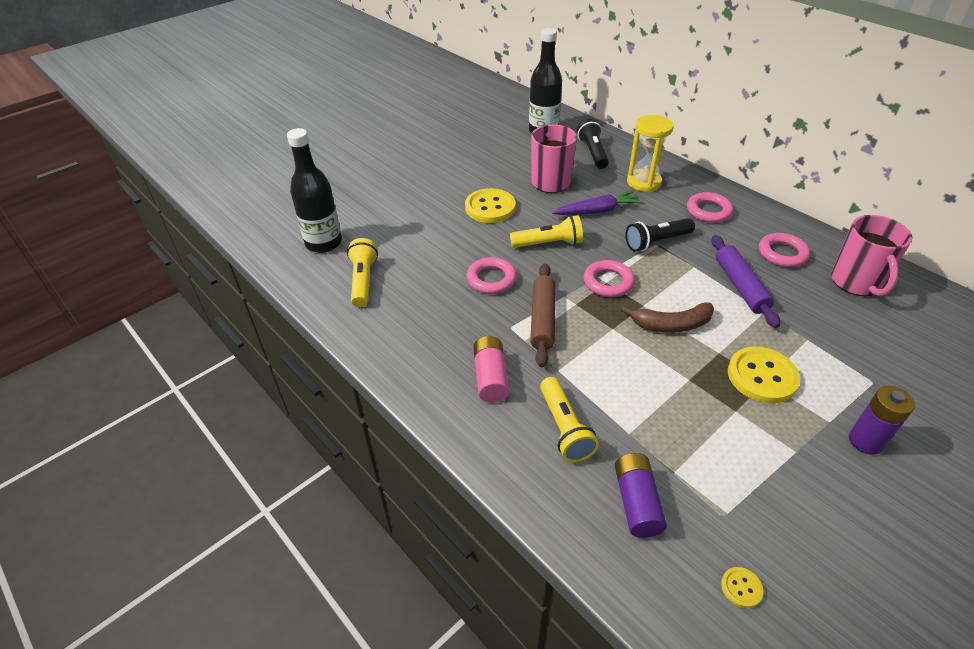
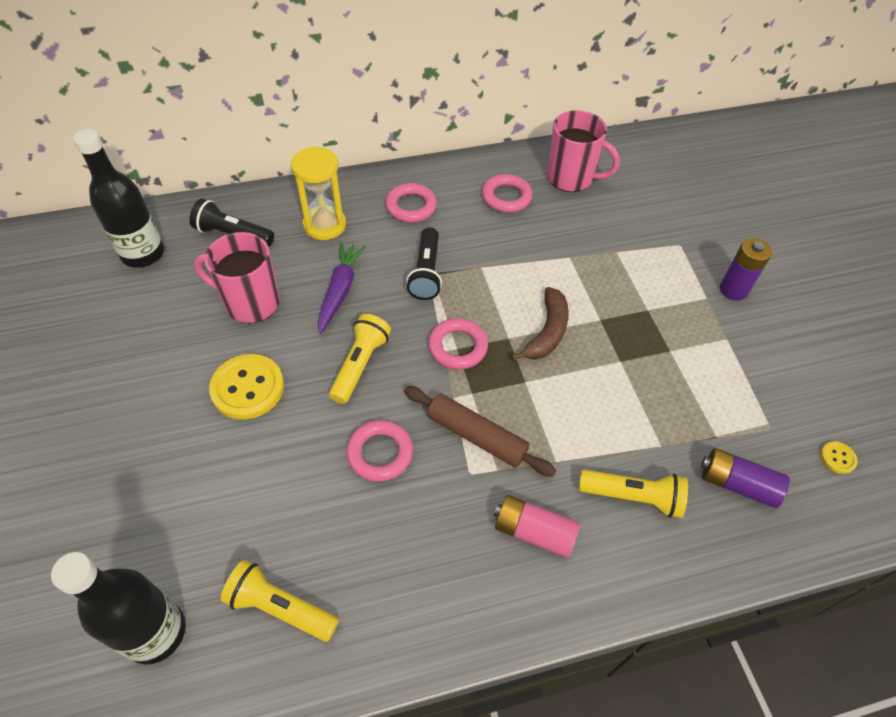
camera: 65 degrees left, 10 degrees up
(740, 286) = (528, 252): purple rolling pin -> none
(762, 376) = (641, 308): yellow button -> none

